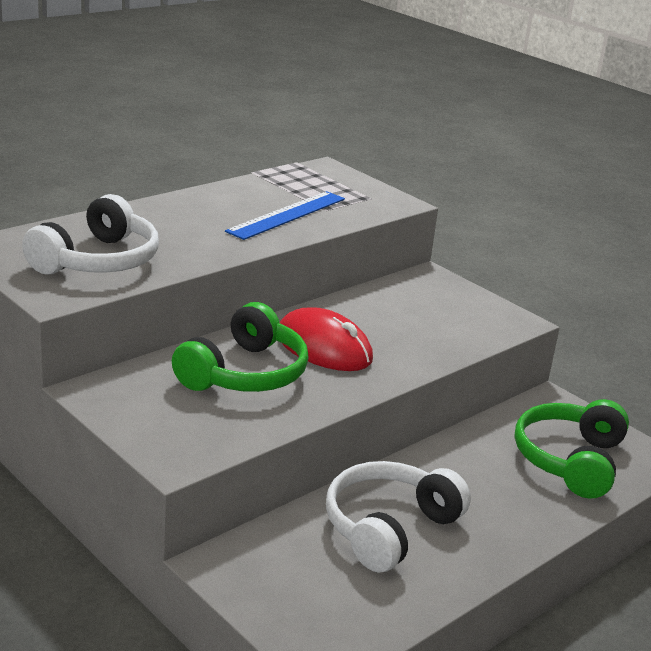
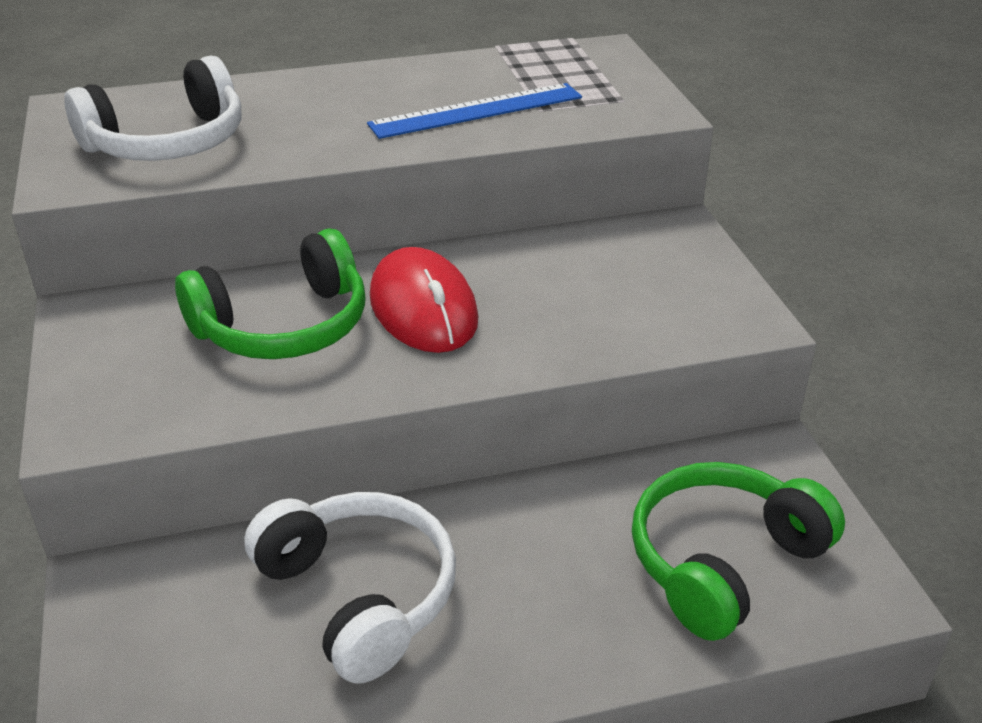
camera: 30 degrees right, 10 degrees up
(389, 528) = (359, 595): white headphones -> white headphones turned 75 degrees clockwise

